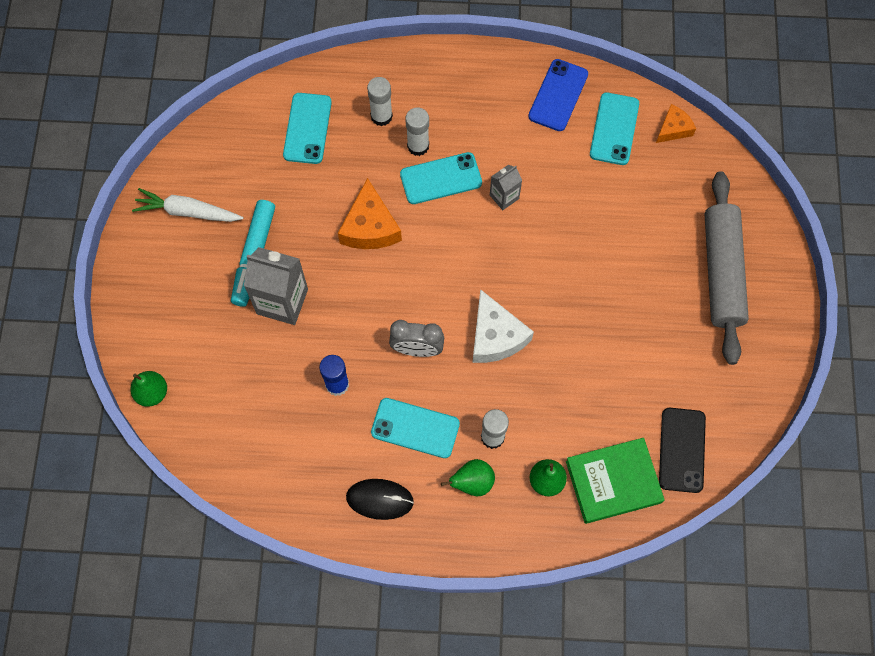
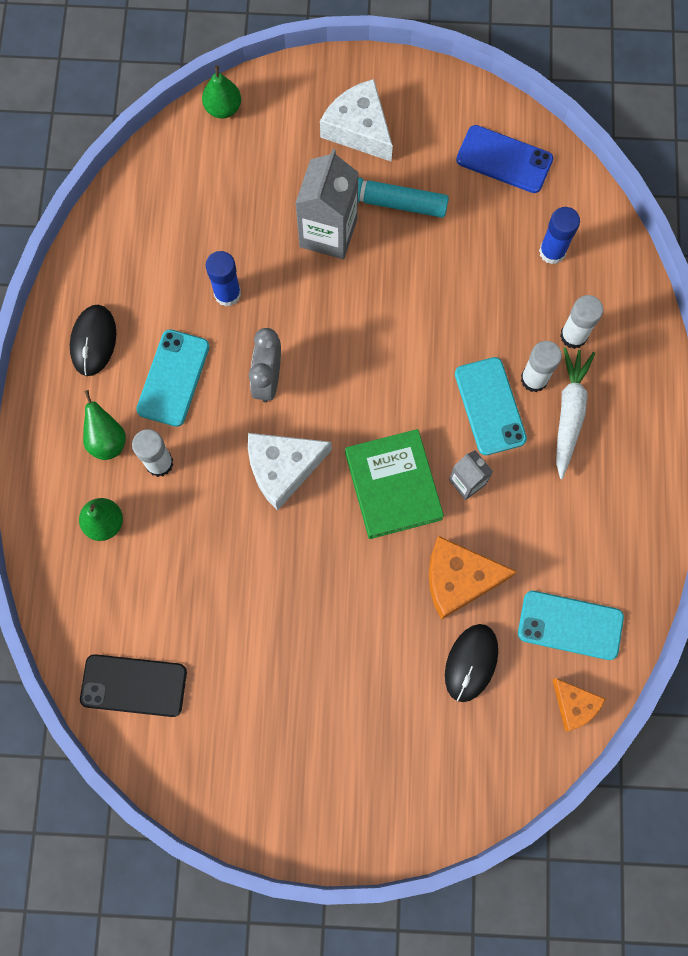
camera: 90 degrees right, 5 degrees up
(182, 276) = (359, 129): none -> white cheese
(187, 212) = (438, 129): white carrot -> white carrot (569, 413)
(307, 128) = (552, 252): turquoise phone -> blue glue stick
(370, 227) = (423, 325): orange cheese -> orange cheese (459, 579)
(558, 95) = (616, 553): blue phone -> blue phone (504, 159)
(613, 482) = (99, 600): green book -> green book (393, 486)
(647, 198) = (471, 663): none -> black mouse
(721, 272) = (367, 754): grey rolling pin -> none

